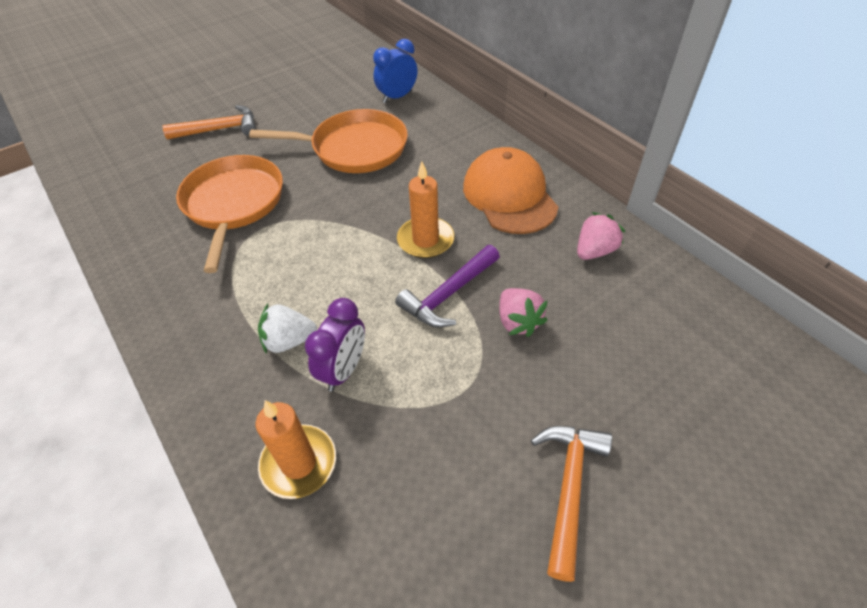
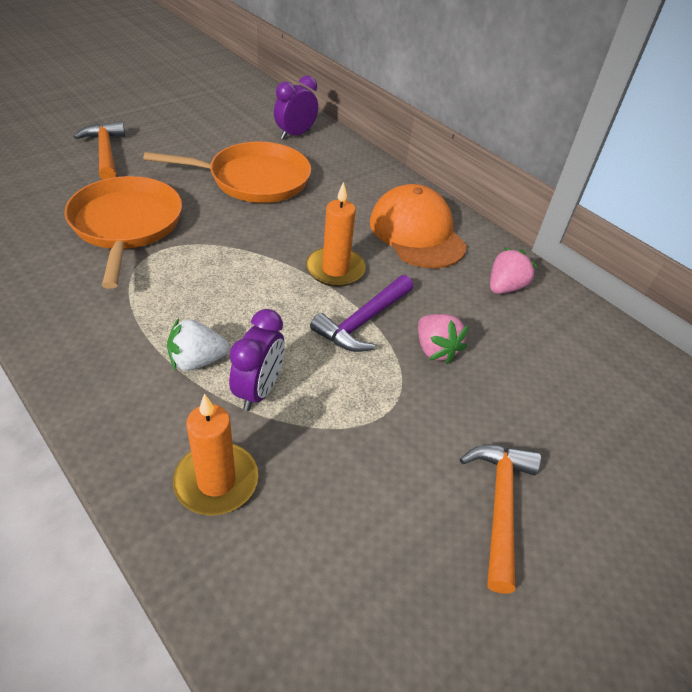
camera: 10 degrees left, 5 degrees down
(219, 129) = (106, 152): orange hammer -> orange hammer turned 90 degrees counterclockwise
(397, 97) = (295, 135): blue clock -> purple clock

